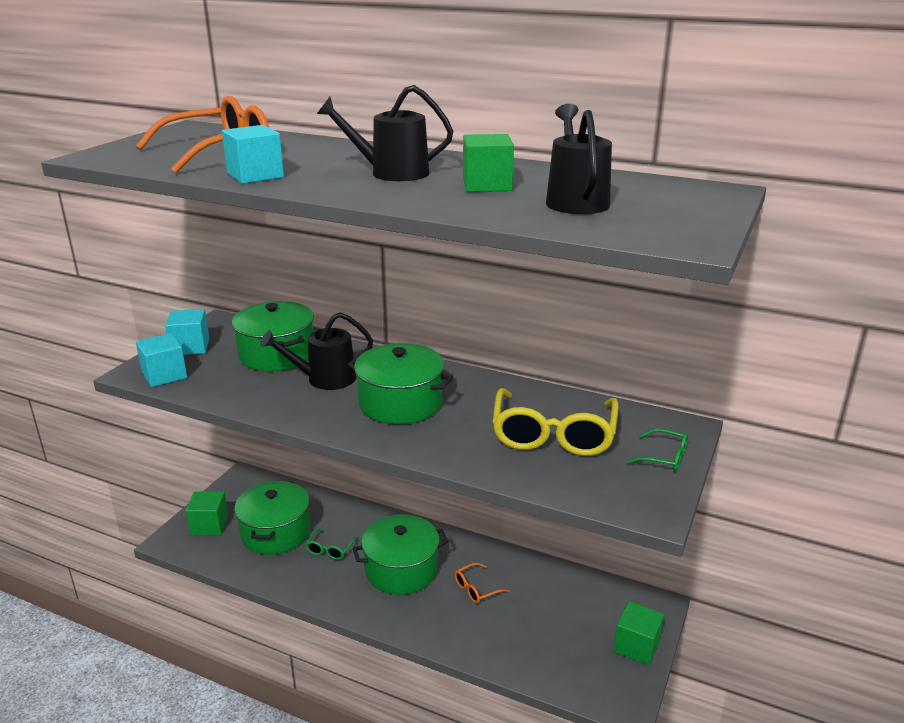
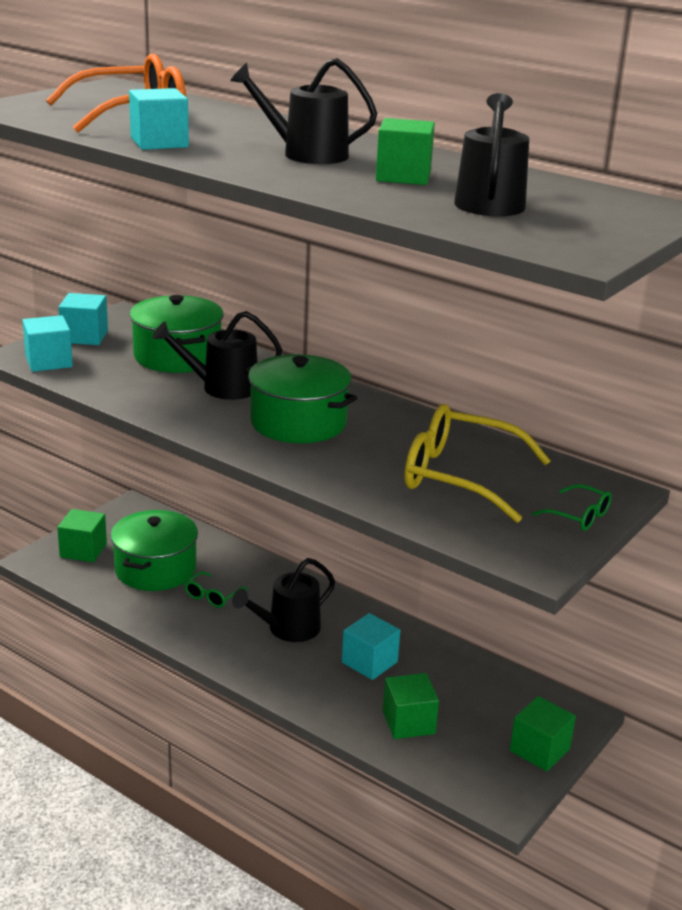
camera: 10 degrees right, 0 degrees up
(401, 569) = (288, 629): green pot -> black watering can
(476, 589) = (369, 662): orange glasses -> turquoise cube
(524, 640) = (408, 722): none -> green cube
(553, 435) = (459, 476): yellow glasses -> yellow glasses turned 90 degrees clockwise

